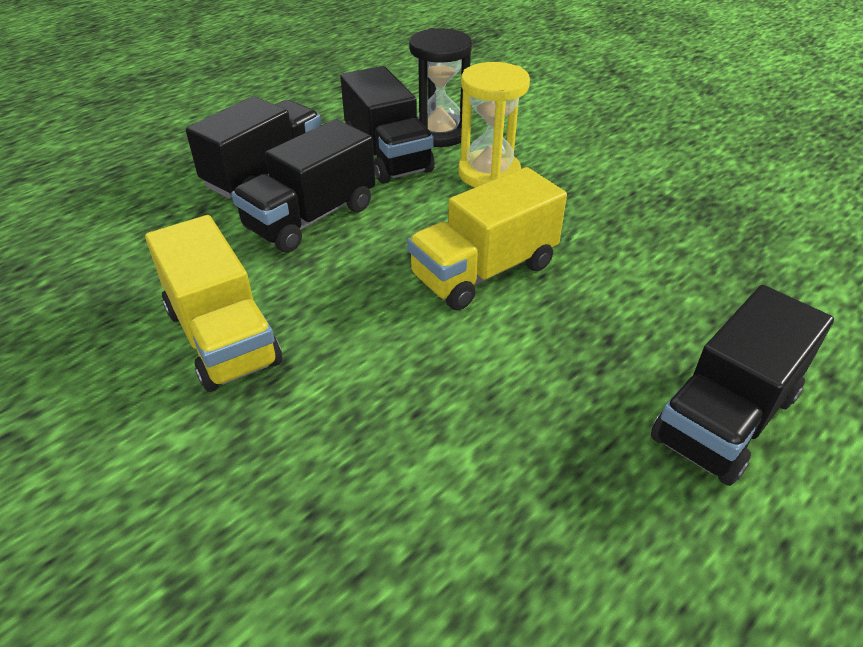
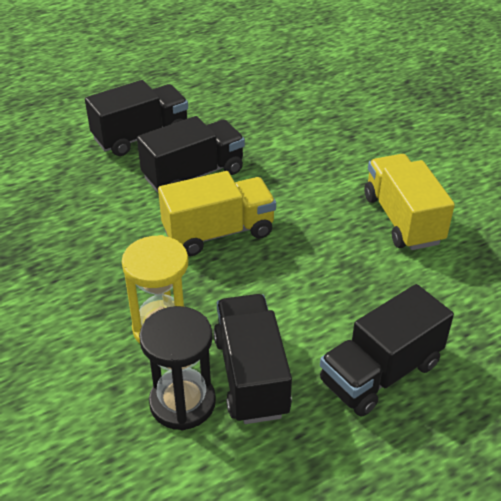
camera: 165 degrees left, 0 degrees up
(311, 218) = (339, 306): black truck -> black truck (193, 175)

